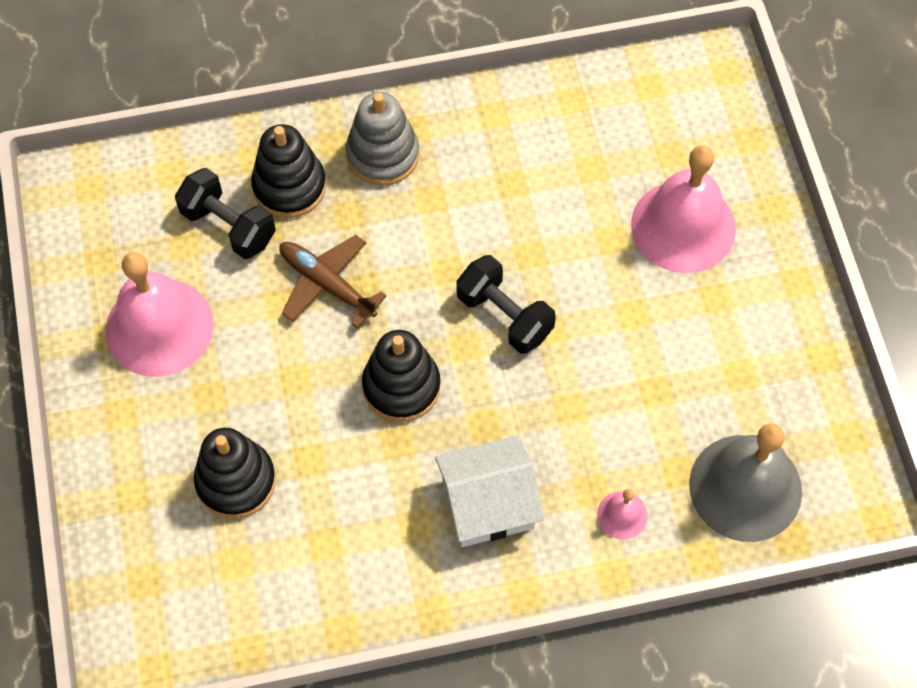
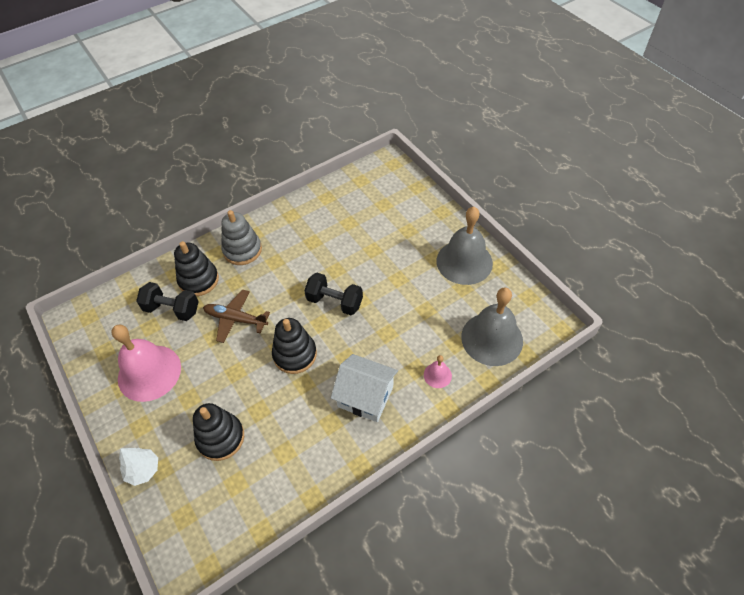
camera: 20 degrees left, 10 degrees down
(105, 485) = (143, 470): none -> white tree
(488, 504) = (365, 396): white house -> white house turned 60 degrees clockwise
(683, 226) = (404, 233): pink bell -> none
(766, 325) = (464, 262): none -> grey bell

